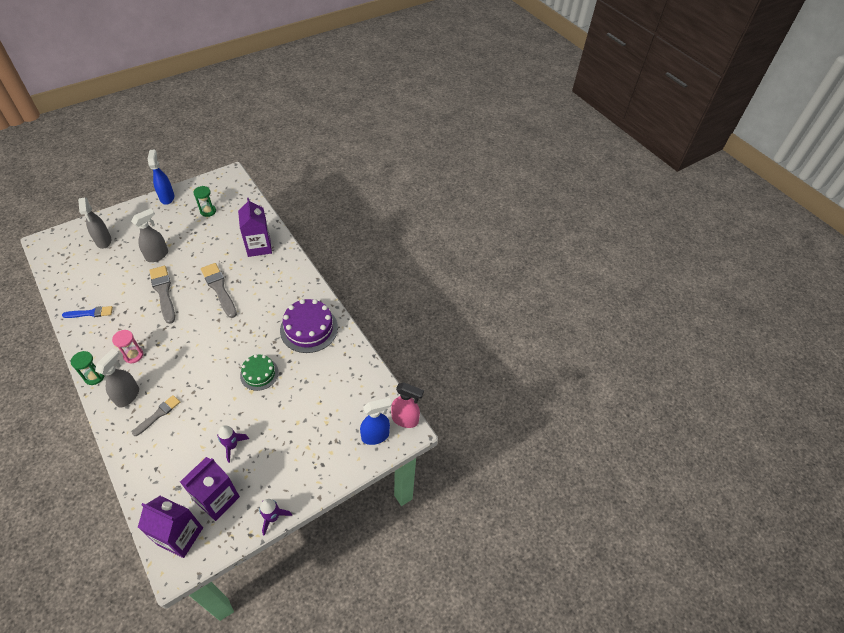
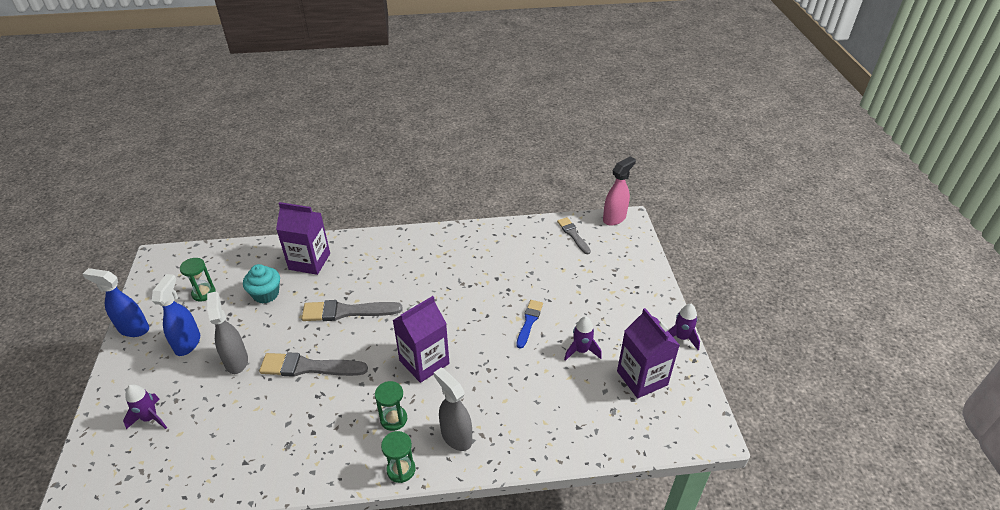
camera: 60 degrees left, 10 degrees down
(90, 313) = (282, 457): blue brush -> blue brush (529, 322)
(104, 241) = (150, 418): grey spray bottle -> purple rocket
(133, 355) = (393, 419): pink hourglass -> green hourglass
(158, 414) = (502, 410): grey brush -> grey brush (573, 234)
(180, 536) = (674, 420): purple carton -> purple carton (424, 362)
(219, 240) = (266, 294): none -> turquoise cupcake
(259, 374) = (498, 306): green cake -> none
(309, 329) = (463, 252): purple cake -> none
(375, 436) = (622, 242): blue spray bottle -> blue spray bottle (188, 343)

